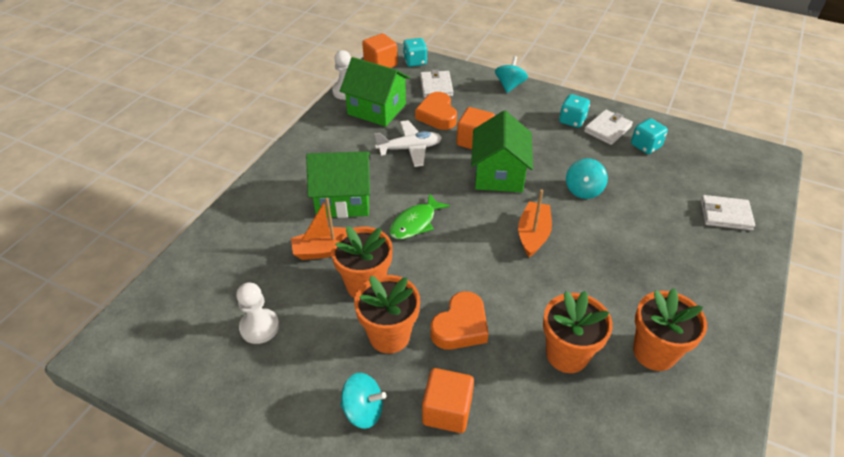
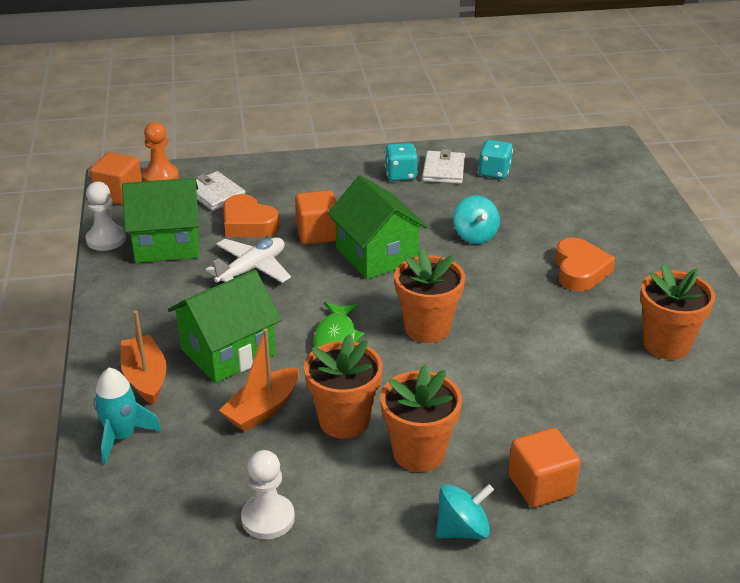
camera: 35 degrees left, 10 degrees down
(236, 226) = (122, 436): none -> turquoise rocket
(415, 62) = (161, 177): turquoise dice -> orange pawn
(460, 326) = (480, 409): orange heart -> orange heart (580, 270)
(509, 85) = (300, 164): turquoise spinning top -> none
(533, 234) = (467, 296): orange boat -> orange boat (145, 378)
(567, 354) = (598, 383): orange flower pot -> orange flower pot (427, 328)
(725, 215) = (619, 205): white wallet -> none

